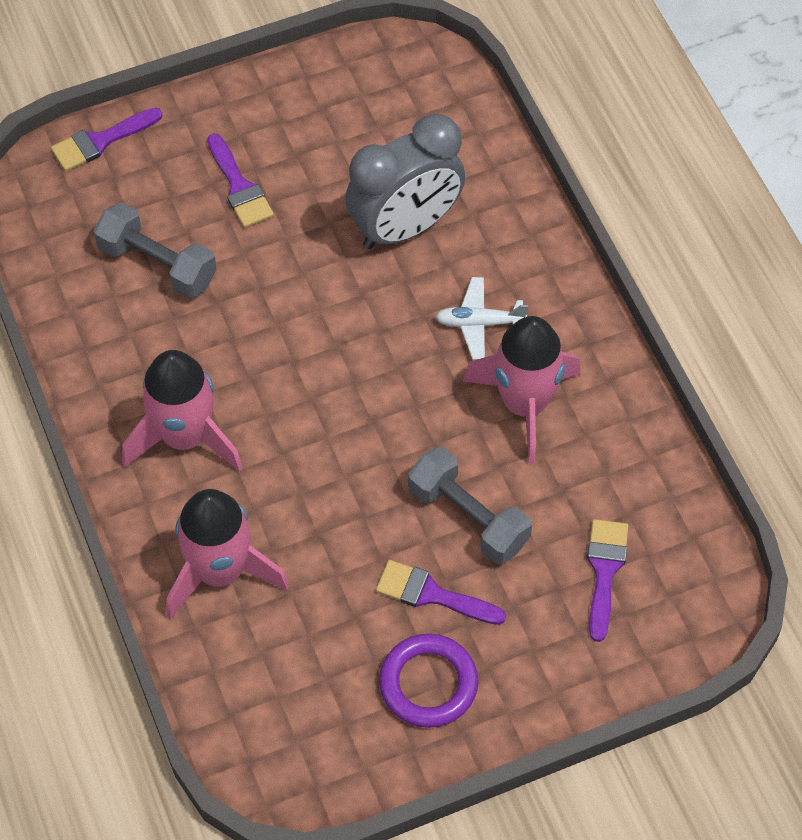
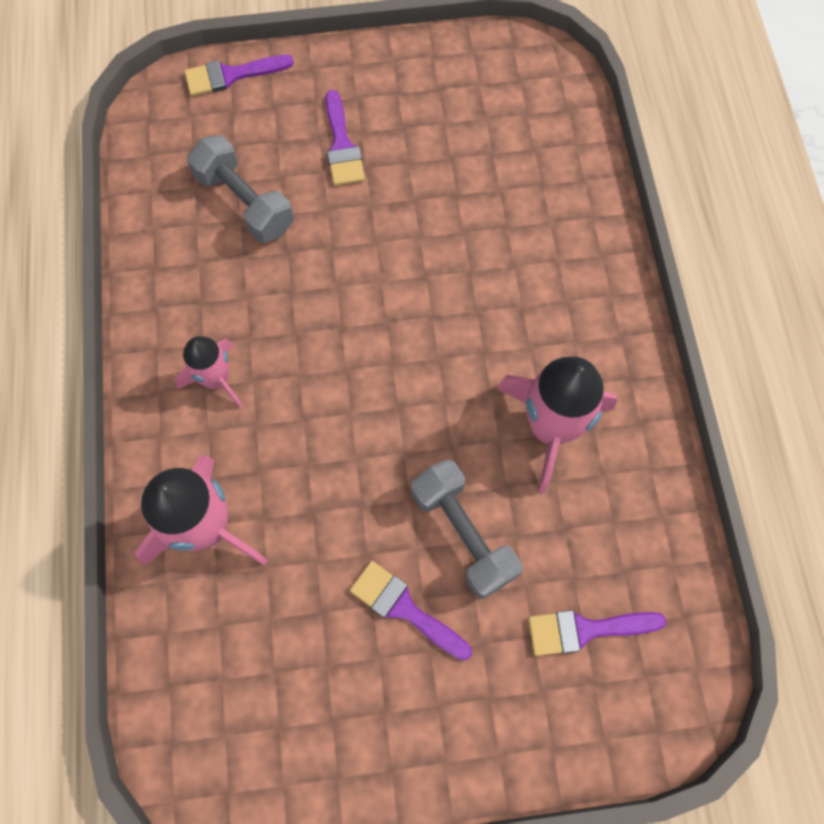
camera: 15 degrees right, 10 degrees up
(185, 437) = (216, 379): pink rocket -> pink rocket, size x0.60
(405, 227) = (484, 220): grey clock -> none
(428, 684) = (373, 707): purple ring -> none
(479, 323) = (528, 332): white plane -> none
(604, 571) = (585, 630): purple brush -> purple brush turned 120 degrees counterclockwise

